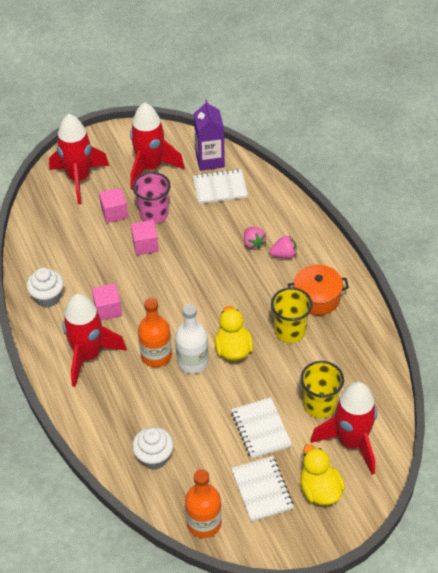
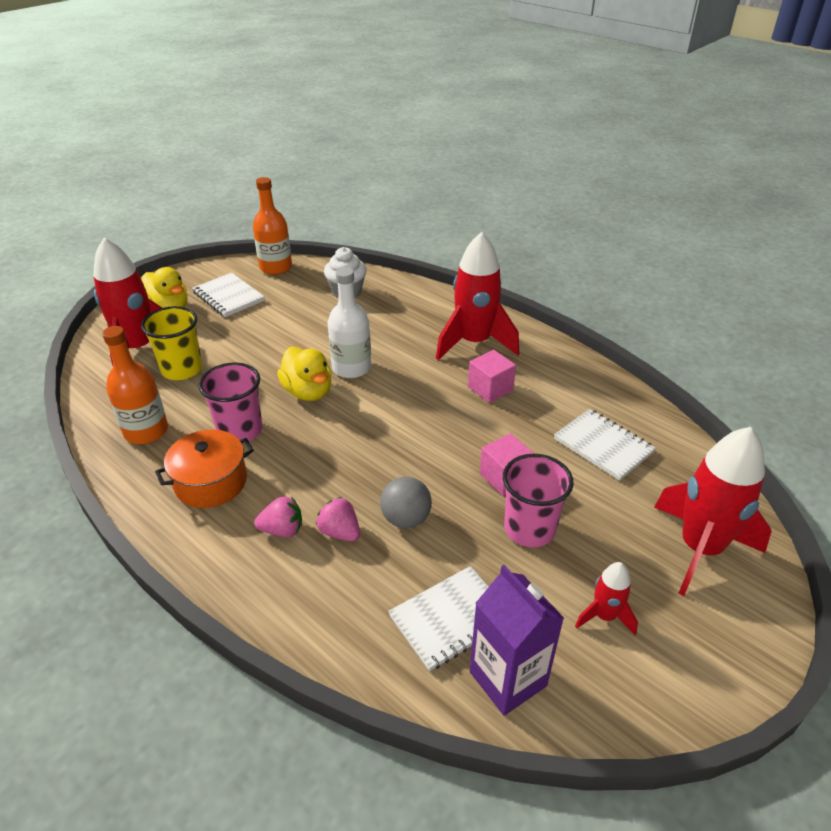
camera: 155 degrees right, 10 degrees down
(47, 297) = (573, 380): white cupcake -> none
(114, 213) = (591, 510): pink cube -> none
(150, 168) = (604, 616): red rocket -> red rocket, size x0.49
(156, 355) = (398, 362): orange bottle -> orange bottle (146, 431)
(215, 239) = (406, 519): none -> grey ball
(261, 429) = (245, 335): white notebook -> white notebook (603, 446)
(284, 255) = (282, 530): pink strawberry -> pink strawberry turned 150 degrees counterclockwise
(290, 331) = (240, 430): yellow cup -> pink cup

